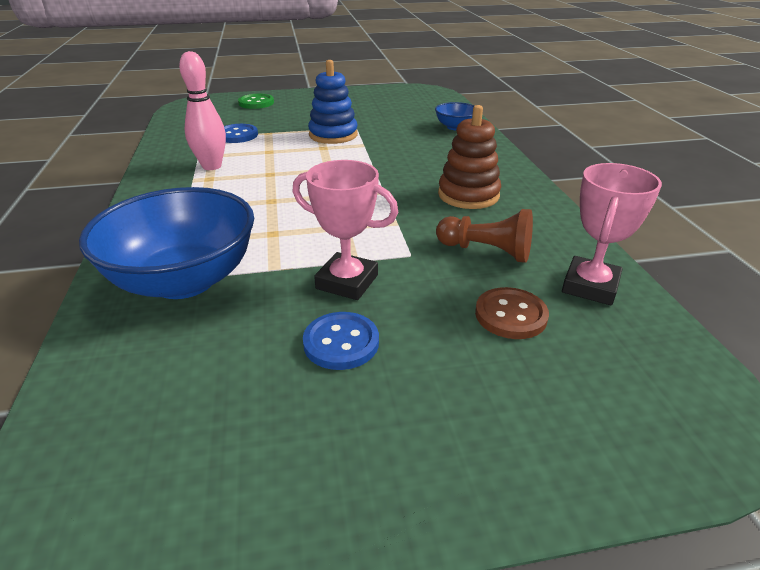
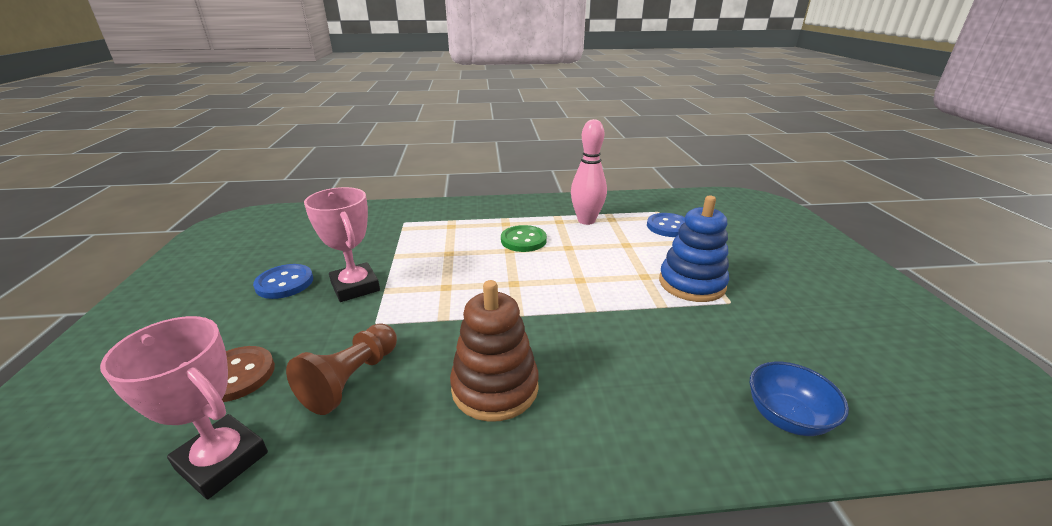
camera: 95 degrees right, 5 degrees down
(184, 280) = (400, 226): blue bowl -> none
(256, 103) = (783, 231): green button -> green button (523, 240)
(347, 282) = (355, 287): pink trophy -> pink trophy turned 60 degrees counterclockwise

